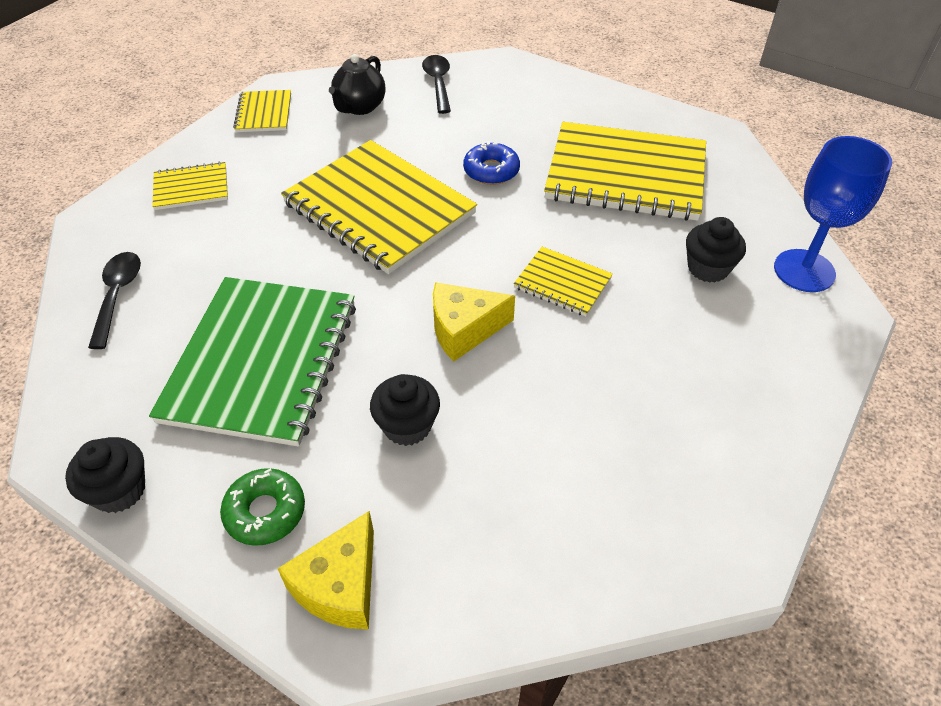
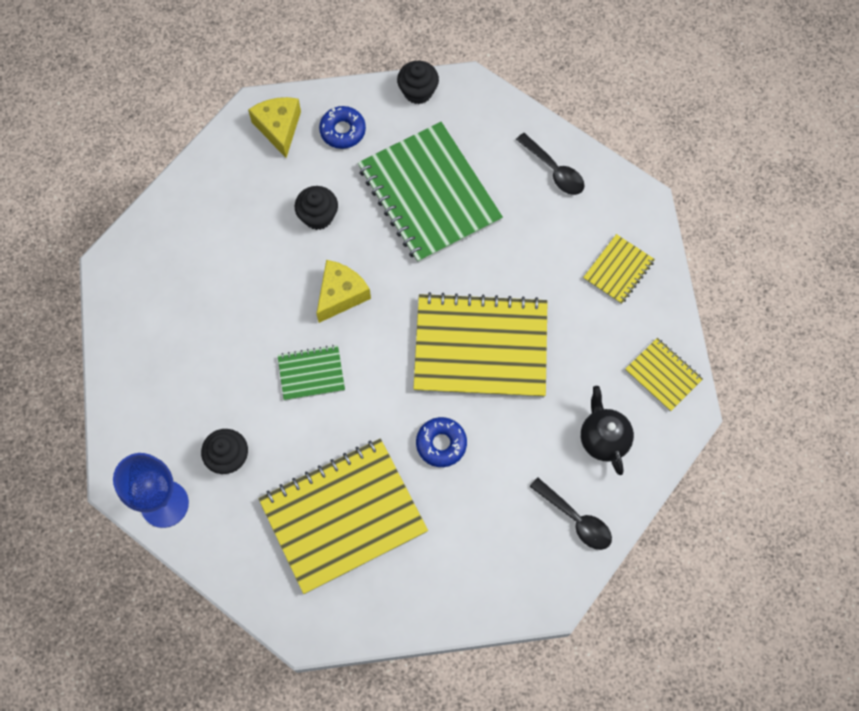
camera: 140 degrees right, 20 degrees up
(265, 512) = (343, 131): green donut -> blue donut
(562, 283) = (311, 373): yellow notebook -> green notebook

